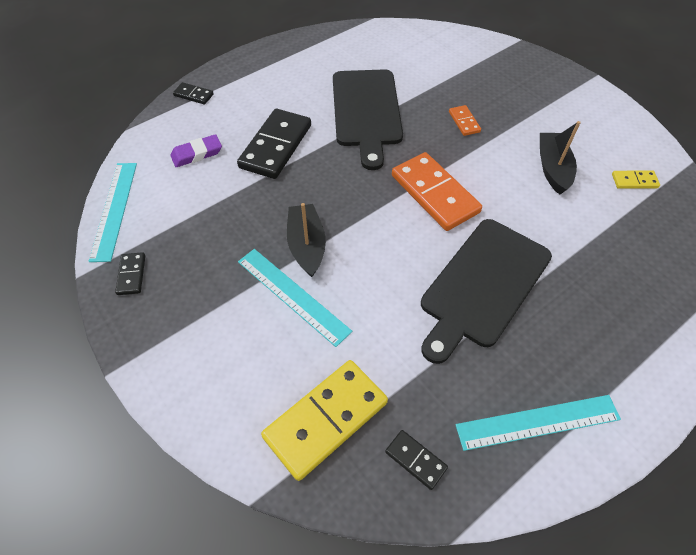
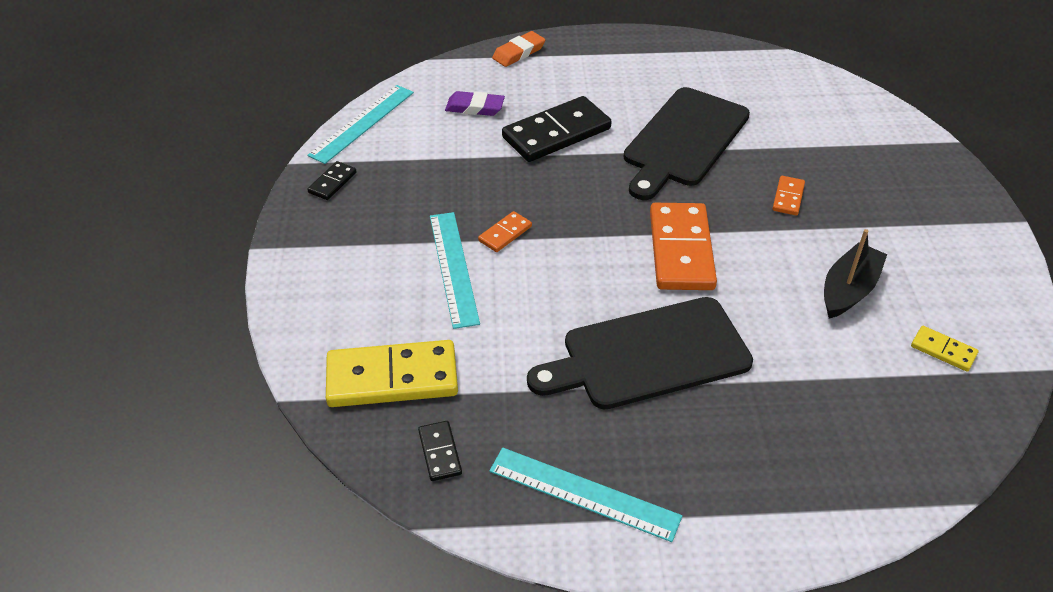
camera: 35 degrees right, 10 degrees down
(193, 95) = (518, 52): black domino -> orange eraser
(307, 245) = (505, 233): black boat -> orange domino

